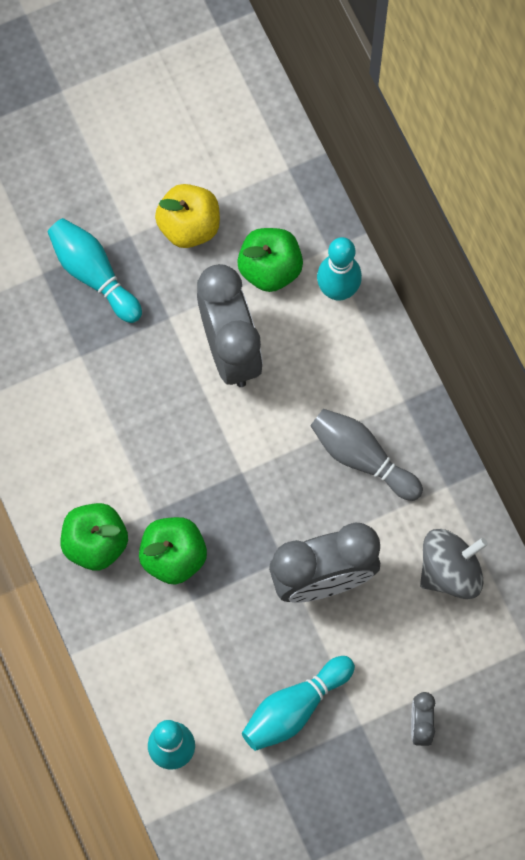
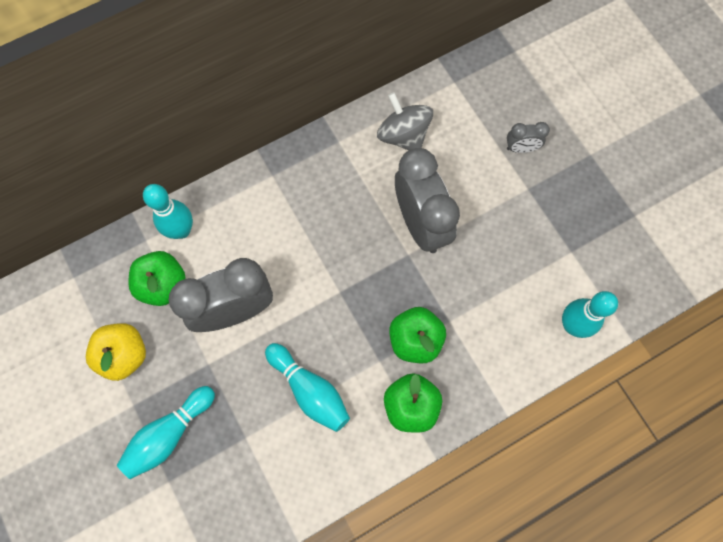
camera: 95 degrees left, 0 degrees up
(295, 708) = (523, 236): turquoise bowling pin -> turquoise bowling pin (309, 390)
(362, 458) = (320, 202): grey bowling pin -> none

